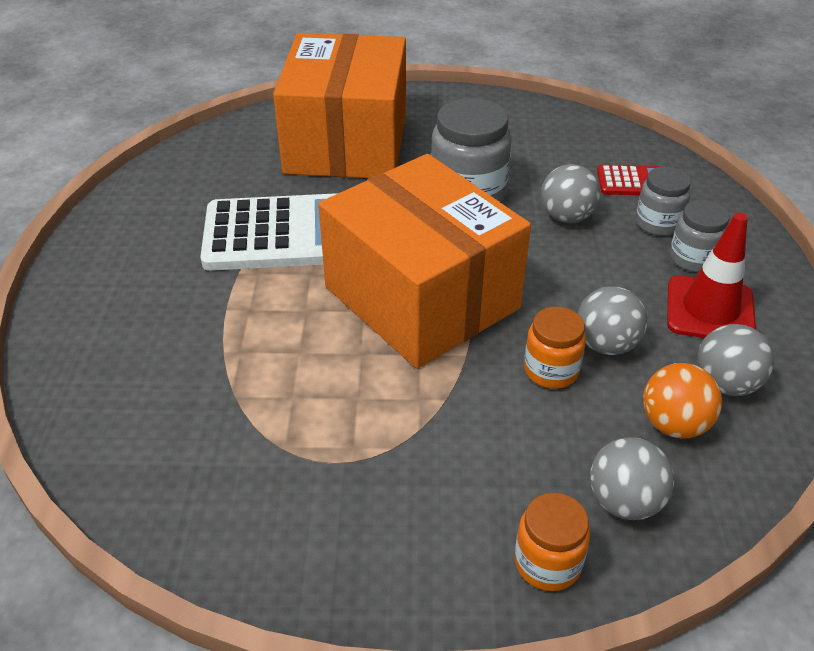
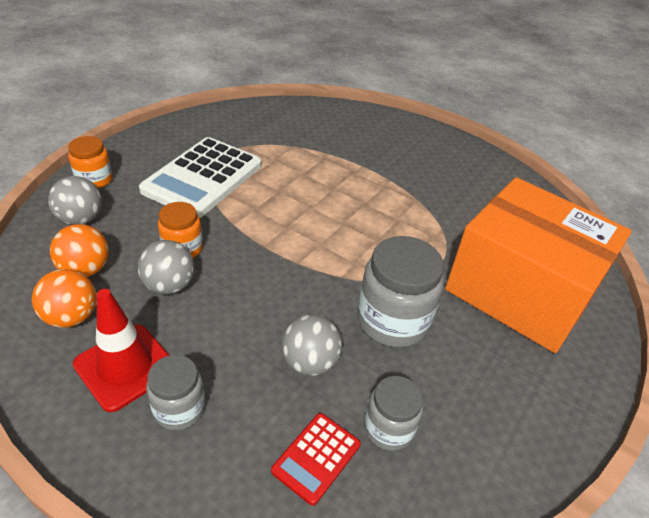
camera: 120 degrees right, 0 degrees up
(280, 234) = (416, 209): white calculator -> white calculator (203, 178)
(421, 298) = (298, 233): orange box -> none
(658, 223) = (242, 423): grey jar -> grey jar (388, 428)
(725, 384) = (71, 317): grey ball -> orange ball

